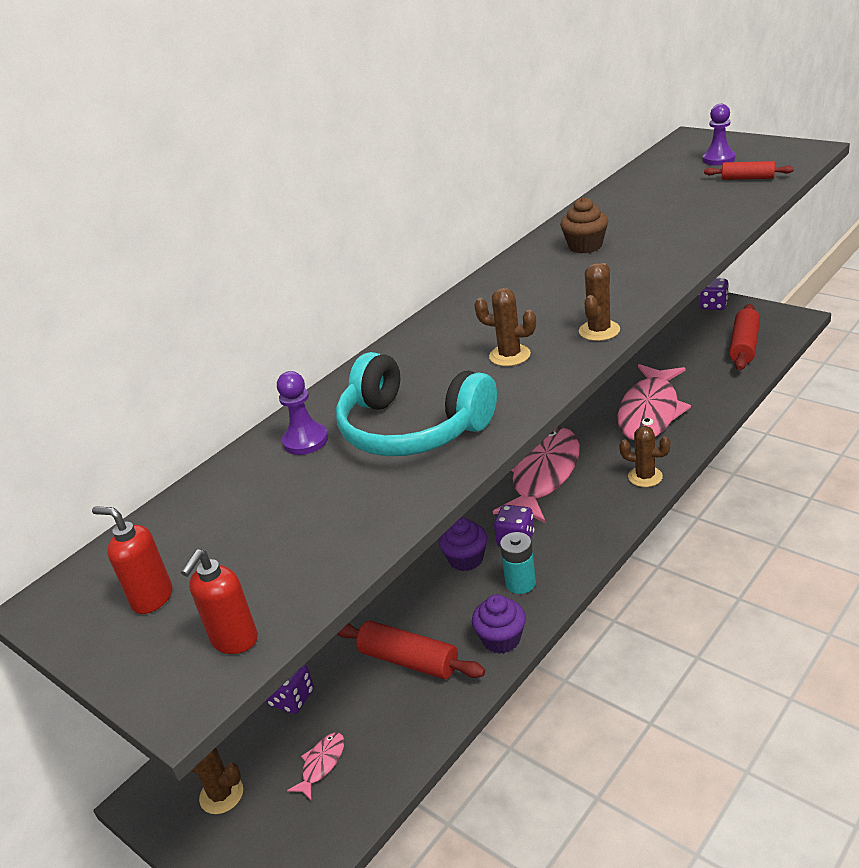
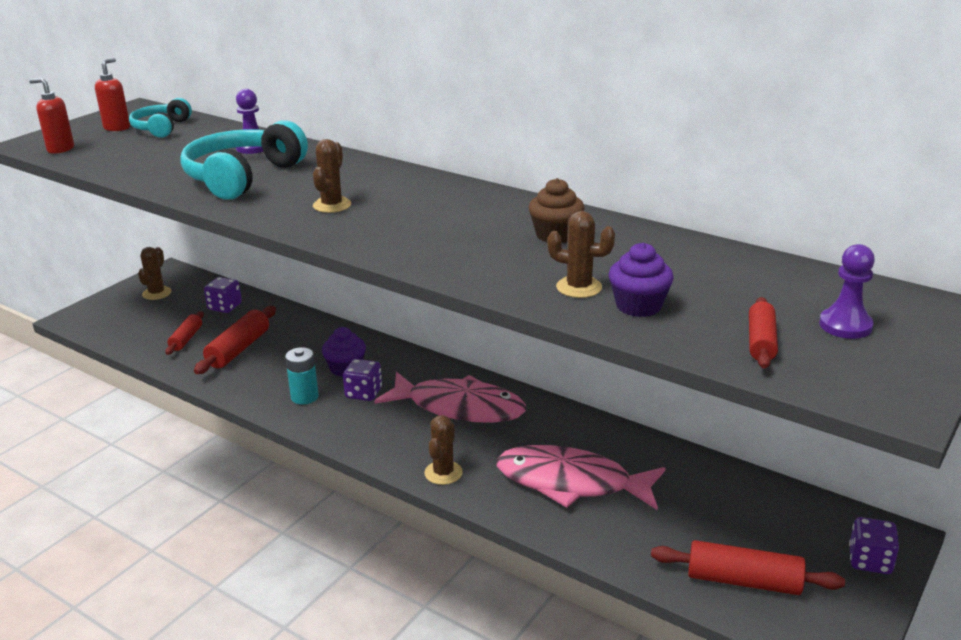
camera: 80 degrees right, 5 degrees down
(179, 546) = (161, 128): none -> turquoise headphones
(321, 764) = (161, 324): pink fish -> none
(371, 722) = (186, 339): none -> red rolling pin
(501, 639) = (242, 389): purple cupcake -> purple cupcake (638, 306)
(599, 331) = (354, 240): brown cactus -> brown cactus (579, 287)

